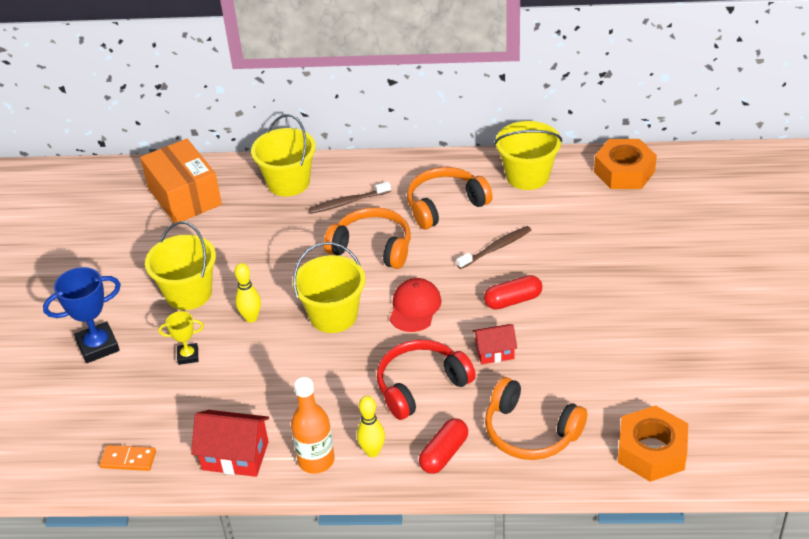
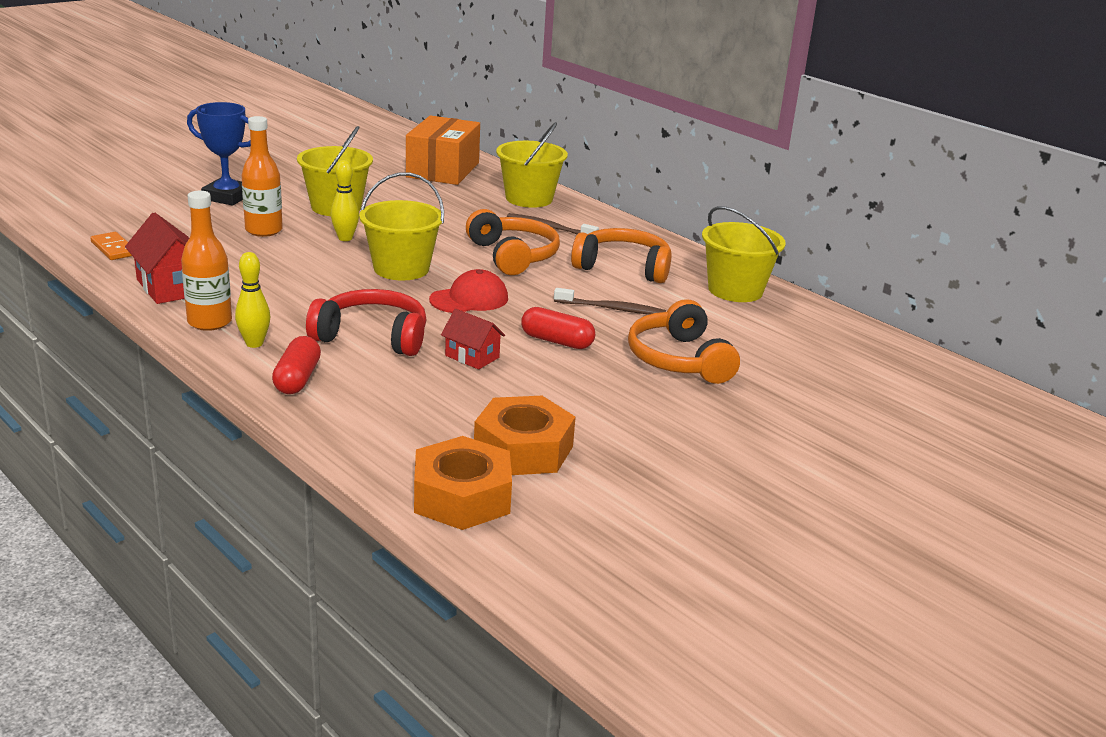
camera: 40 degrees right, 15 degrees down
(188, 356) = (264, 230): yellow trophy -> orange bottle
(444, 454) = (297, 379): red capsule -> red capsule turned 75 degrees counterclockwise
(530, 432) = (390, 414): orange headphones -> orange headphones (679, 360)
(624, 172) = (839, 335): orange nut -> orange nut (523, 449)

